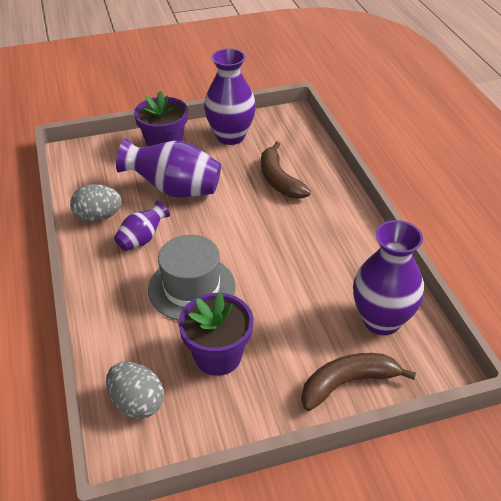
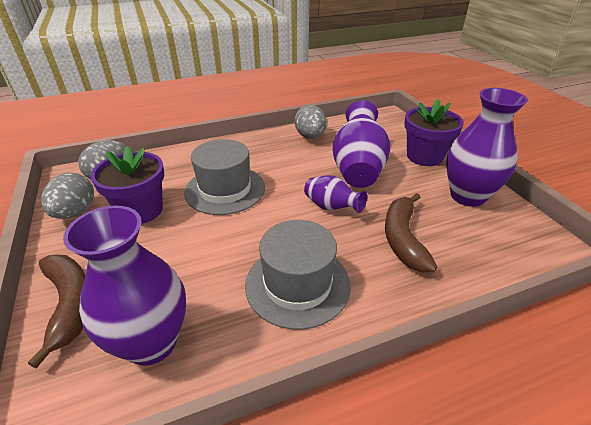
camera: 85 degrees right, 5 degrees down
(142, 239) = (286, 159): purple vase -> purple vase (331, 207)
(212, 419) = (75, 212): none -> grey egg
(279, 180) = (403, 239): brown banana -> brown banana turned 60 degrees counterclockwise
(325, 241) = (297, 284): none -> grey hat

